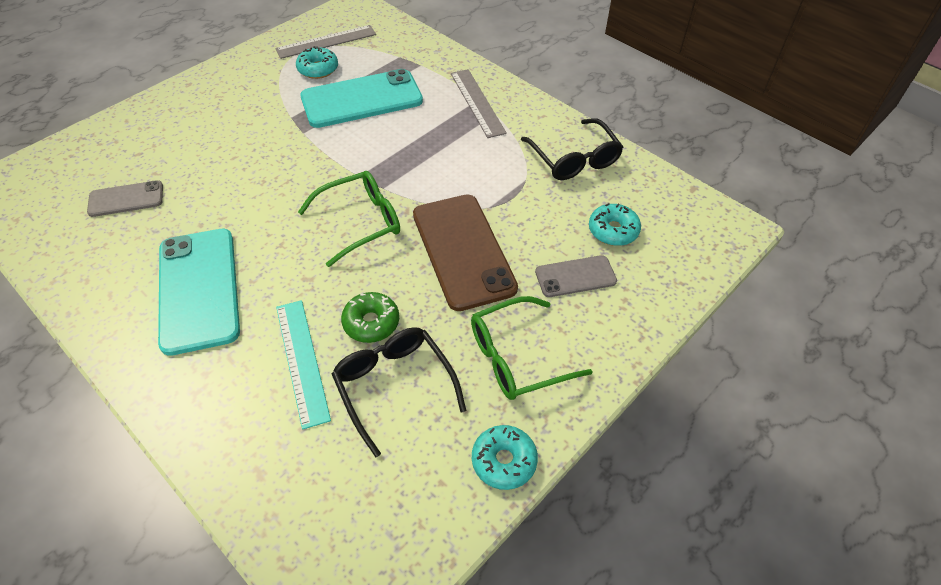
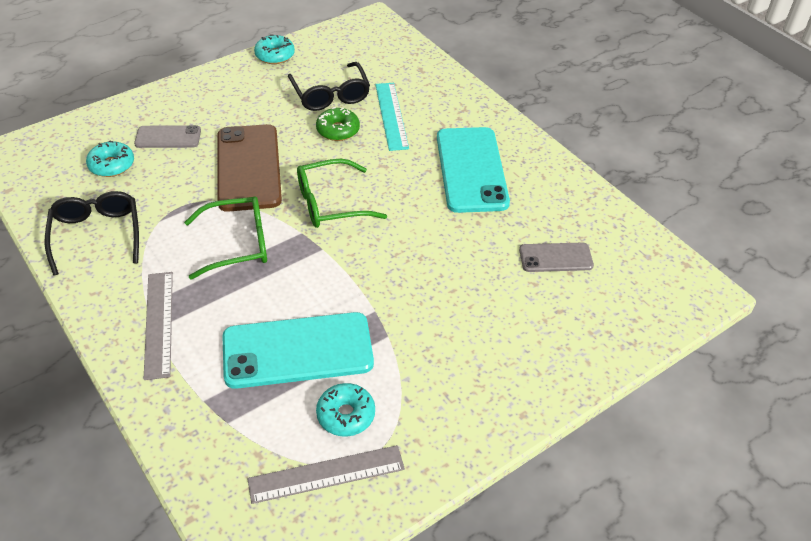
camera: 170 degrees left, 5 degrees down
(516, 358) = (242, 98): green glasses -> green glasses (239, 244)

